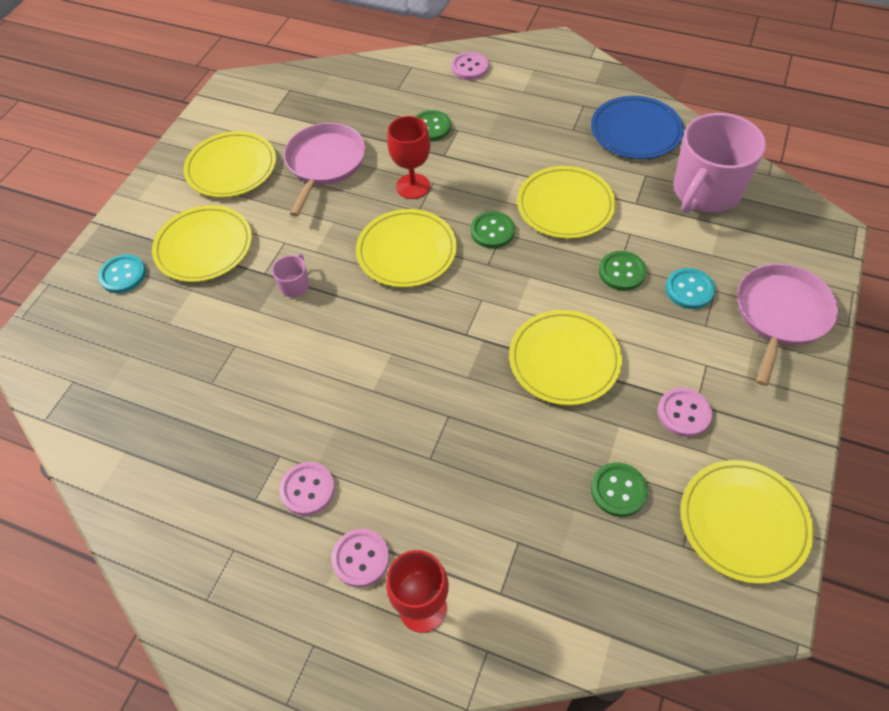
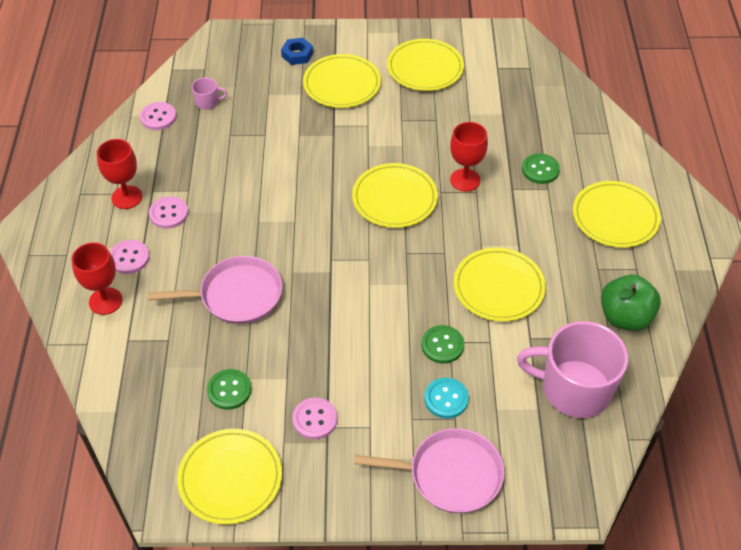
camera: 65 degrees right, 5 degrees down
(123, 275) = (297, 54): turquoise button -> blue nut
(249, 536) = (127, 197): none -> red goblet
(295, 285) = (330, 146): pink mug -> pink mug (207, 102)
(324, 163) = (459, 118): pink pan -> pink pan (236, 295)
(469, 67) = (634, 172): pink button -> pink button (158, 117)
(492, 231) = (443, 245): green button -> none
(564, 359) = (333, 327): yellow plate -> yellow plate (615, 217)
(635, 131) = (625, 317): blue plate -> green apple

